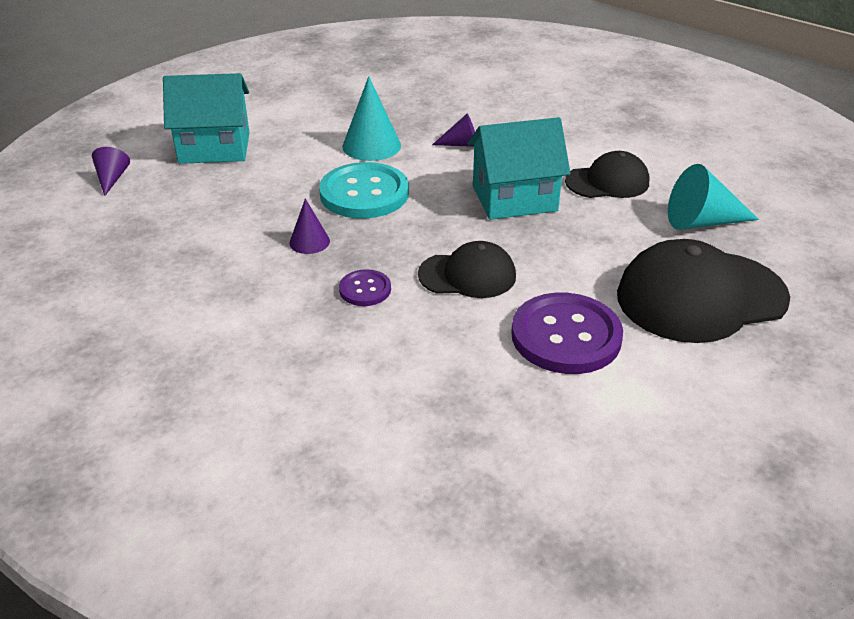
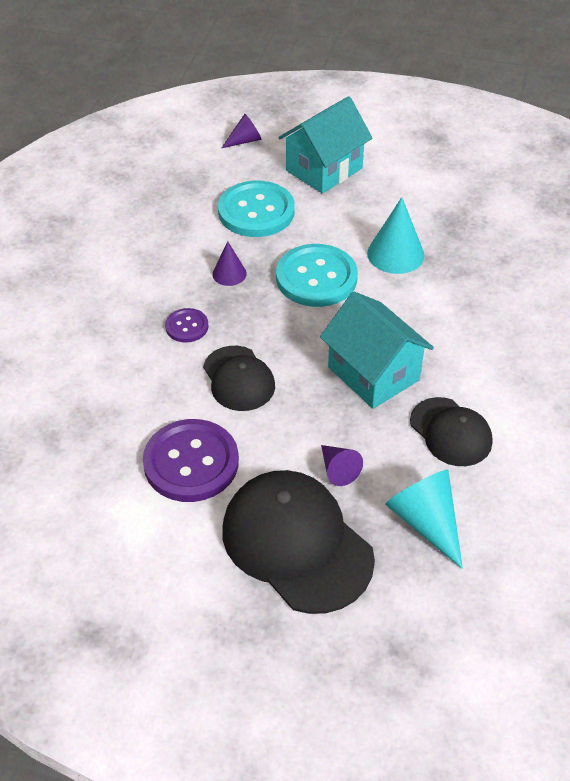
camera: 65 degrees right, 10 degrees up
(214, 148) = (324, 169): turquoise house -> turquoise house turned 75 degrees clockwise
(232, 201) = (256, 211): none -> turquoise button
(461, 144) = (443, 309): purple cone -> purple cone (338, 470)

